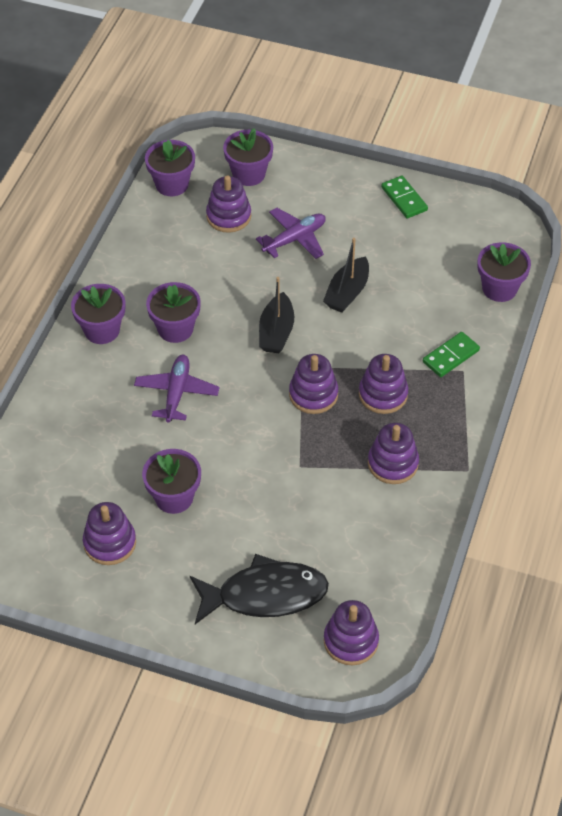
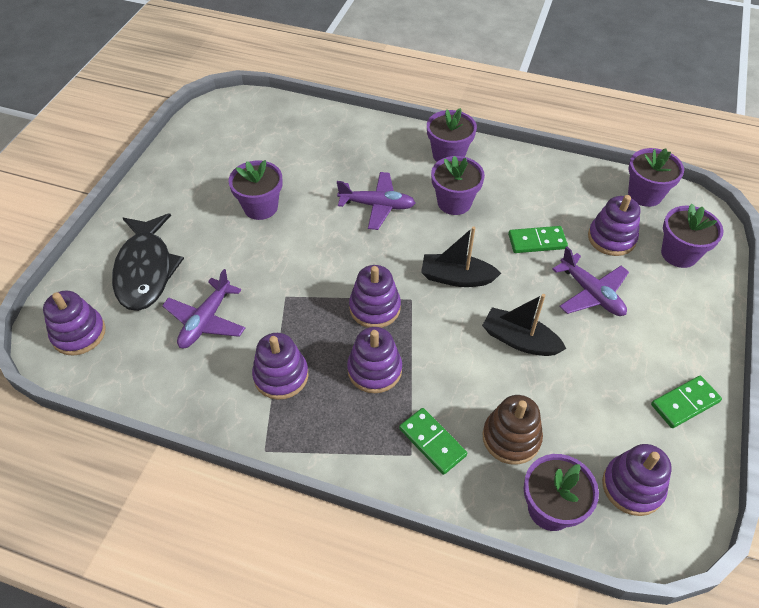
camera: 90 degrees right, 0 degrees up
(110, 543) = (220, 170): purple stacking toy -> purple stacking toy (632, 487)
(231, 269) = (537, 241): none -> green domino
(331, 530) = (206, 320): none -> purple plane
(443, 306) = (511, 438): none -> brown stacking toy

